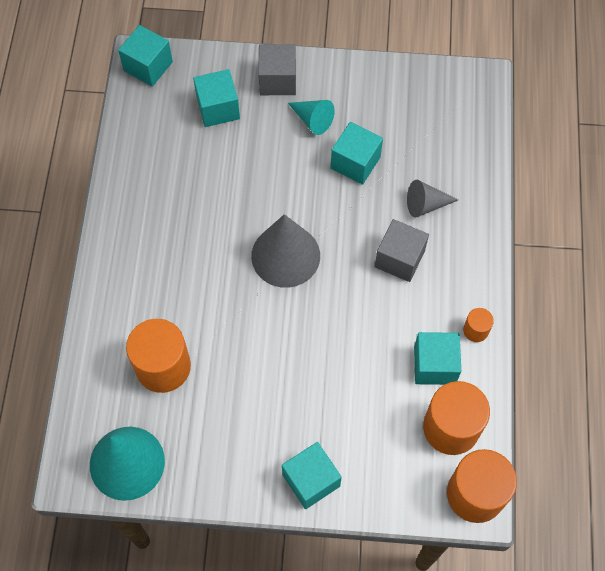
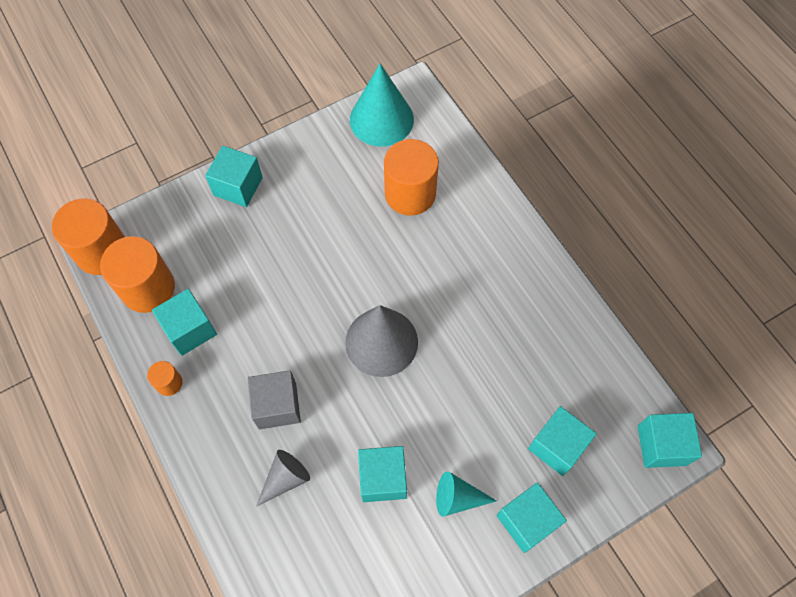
camera: 145 degrees right, 0 degrees up
(277, 80) = (527, 521): grey cube -> turquoise cube

